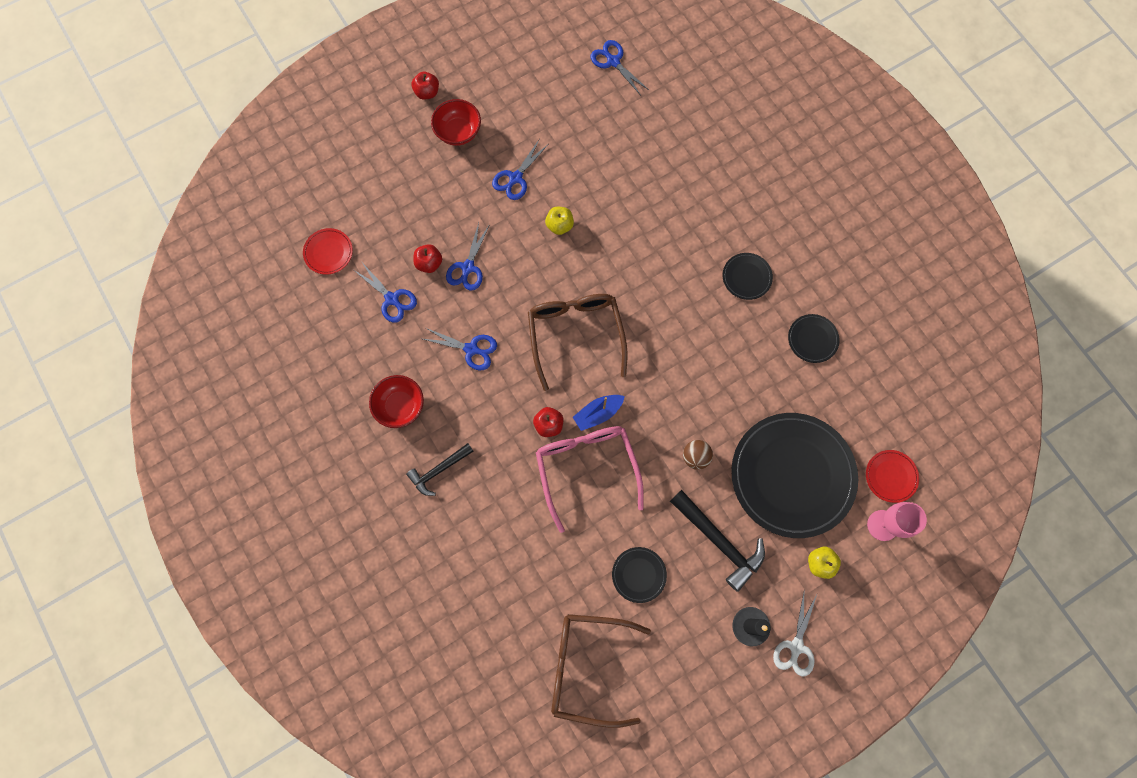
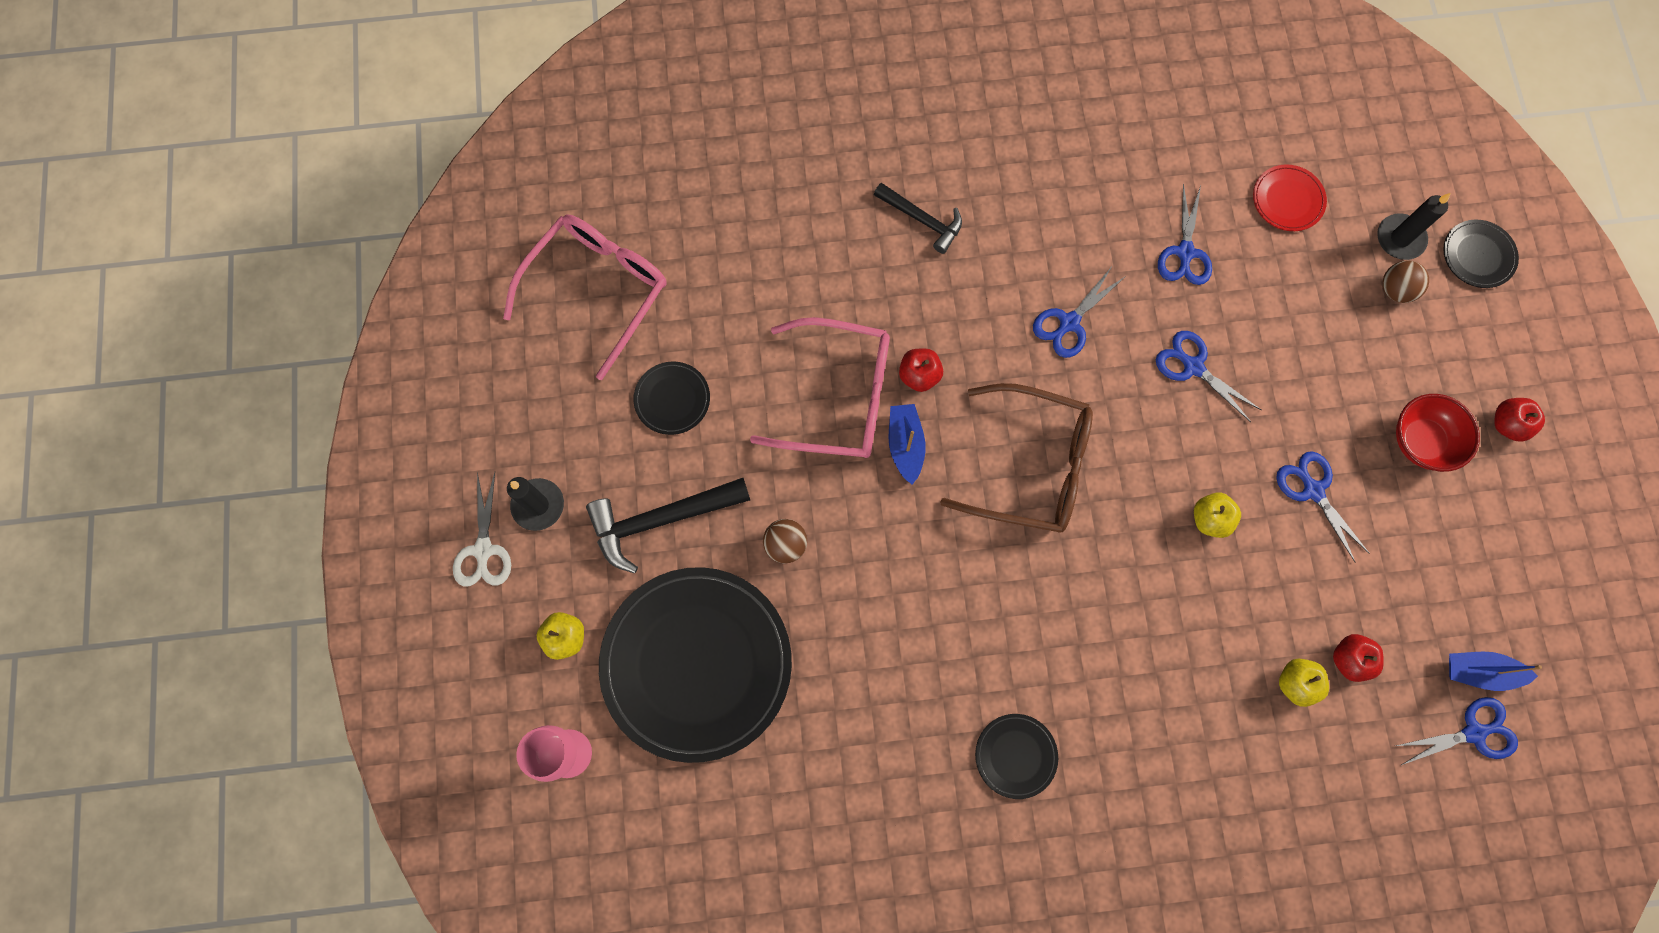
camera: 115 degrees right, 0 degrees up
(329, 181) = (1400, 238): none -> black candle
(366, 174) = (1395, 290): none -> brown ball
(392, 299) = (1185, 252): blue scissors -> blue scissors turned 60 degrees counterclockwise
(400, 406) = (1028, 207): red bowl -> none
(429, 263) = (1220, 319): red apple -> red apple (1349, 659)
(439, 470) = (922, 220): black hammer -> black hammer turned 135 degrees clockwise
(579, 67) = (1479, 672): none -> blue boat
(587, 667) = (598, 289): brown glasses -> pink glasses
(631, 152) = (1295, 683): none -> yellow apple
(796, 646) = (483, 550): white scissors -> white scissors turned 135 degrees counterclockwise
(812, 339) = (876, 804): black plate -> black plate (1478, 255)
(891, 476) = (625, 805): red plate -> none

